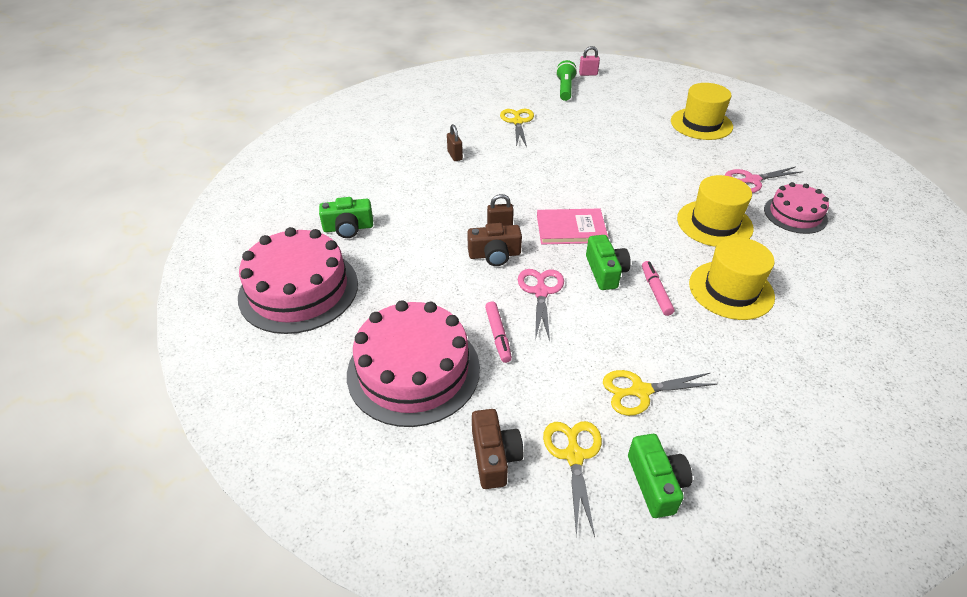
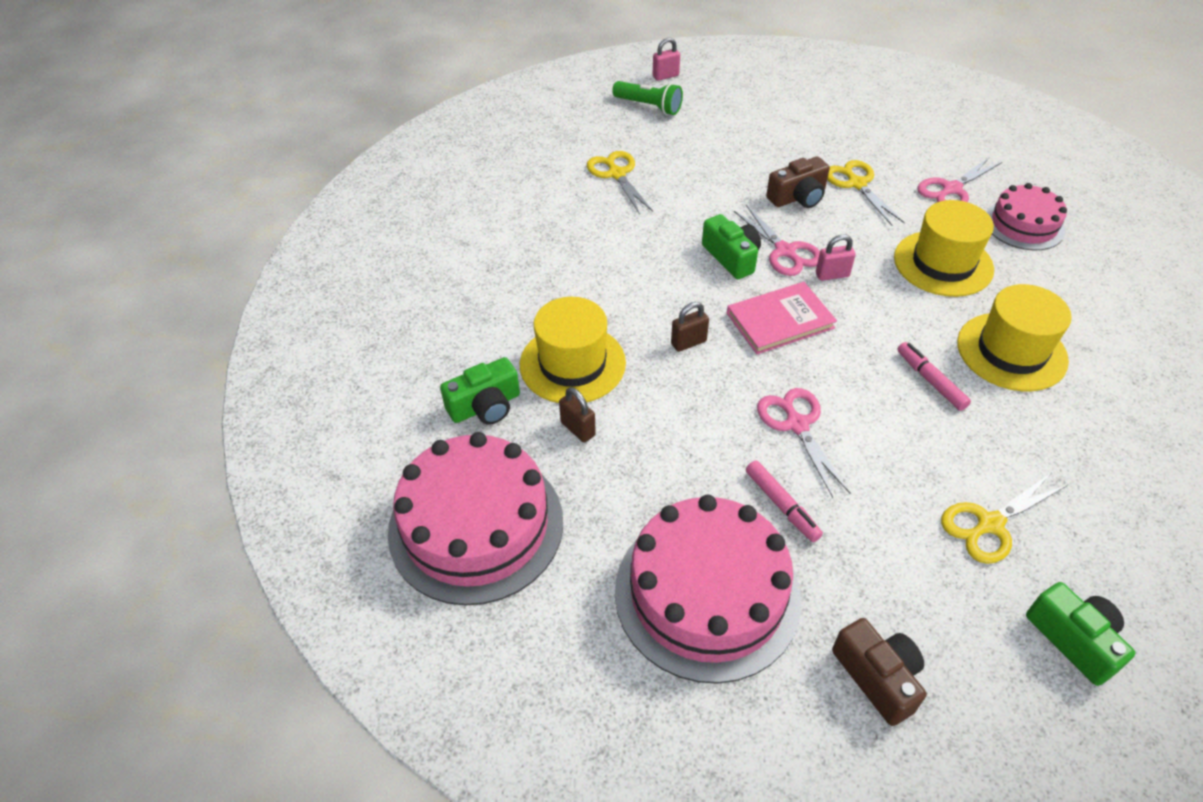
camera: 20 degrees left, 5 degrees up
(455, 155) = (563, 249): brown padlock -> brown padlock (578, 429)
(494, 255) = (707, 388): brown camera -> brown camera (798, 197)
(565, 89) = (649, 106): green flashlight -> green flashlight turned 135 degrees clockwise
(574, 456) = (966, 639): yellow scissors -> yellow scissors (857, 184)
(602, 190) = (785, 251): none -> pink scissors
(605, 271) = (856, 371): green camera -> green camera (731, 257)
(626, 211) = (832, 275): none -> pink padlock
(701, 124) = (848, 121): yellow hat -> yellow hat (572, 364)

